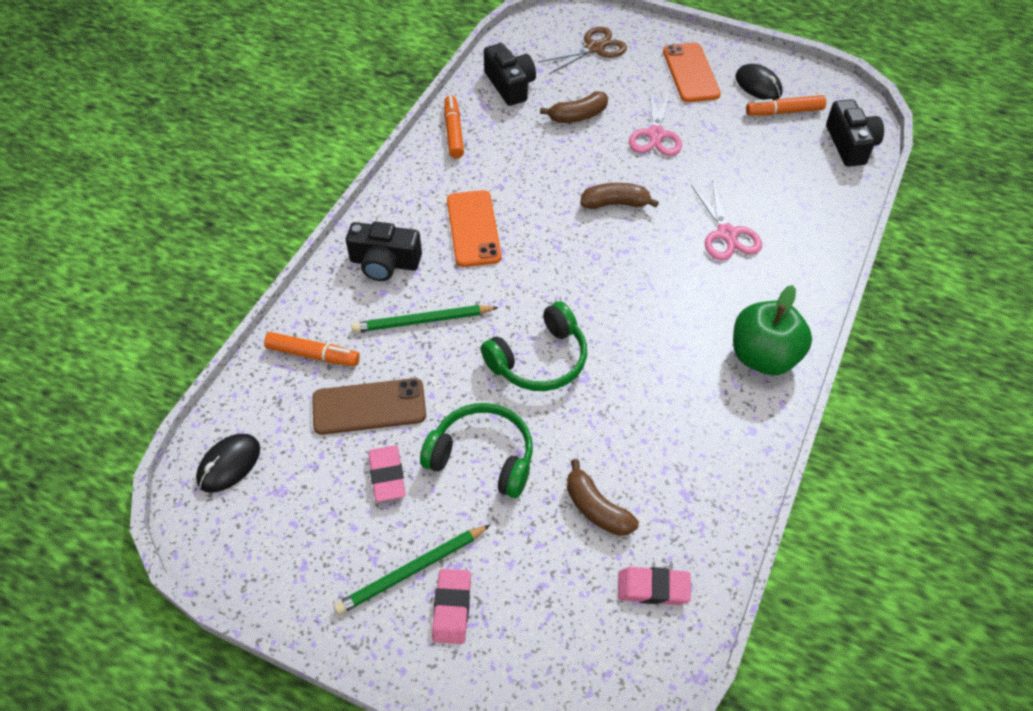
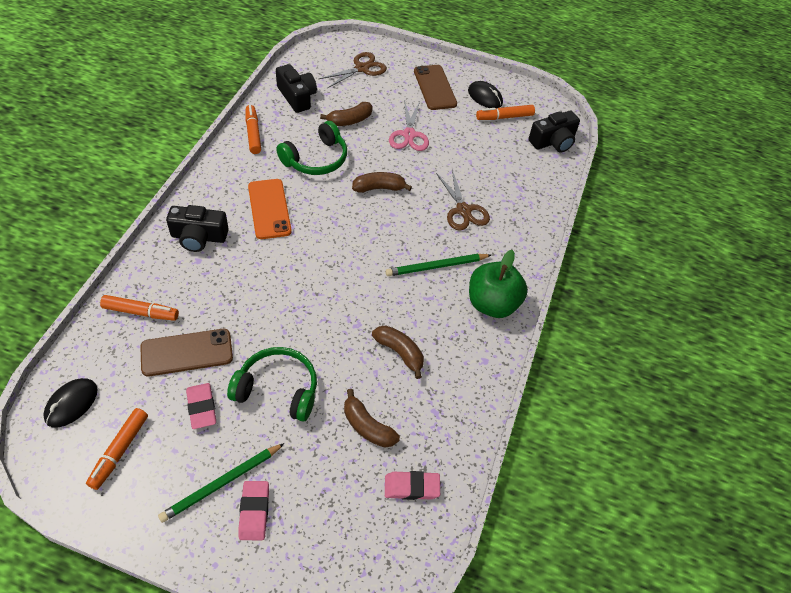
camera: 10 degrees left, 0 degrees up
(286, 525) = (119, 451): none -> orange marker
(422, 321) = (229, 283): green pencil -> green pencil (436, 266)
(539, 360) = (322, 311): green headphones -> green headphones (316, 159)
(640, 416) = (400, 352): none -> brown banana
(690, 73) = (435, 87): orange phone -> brown phone
(727, 234) = (463, 210): pink scissors -> brown scissors
(850, 145) = (553, 142): black camera -> black camera turned 75 degrees clockwise

